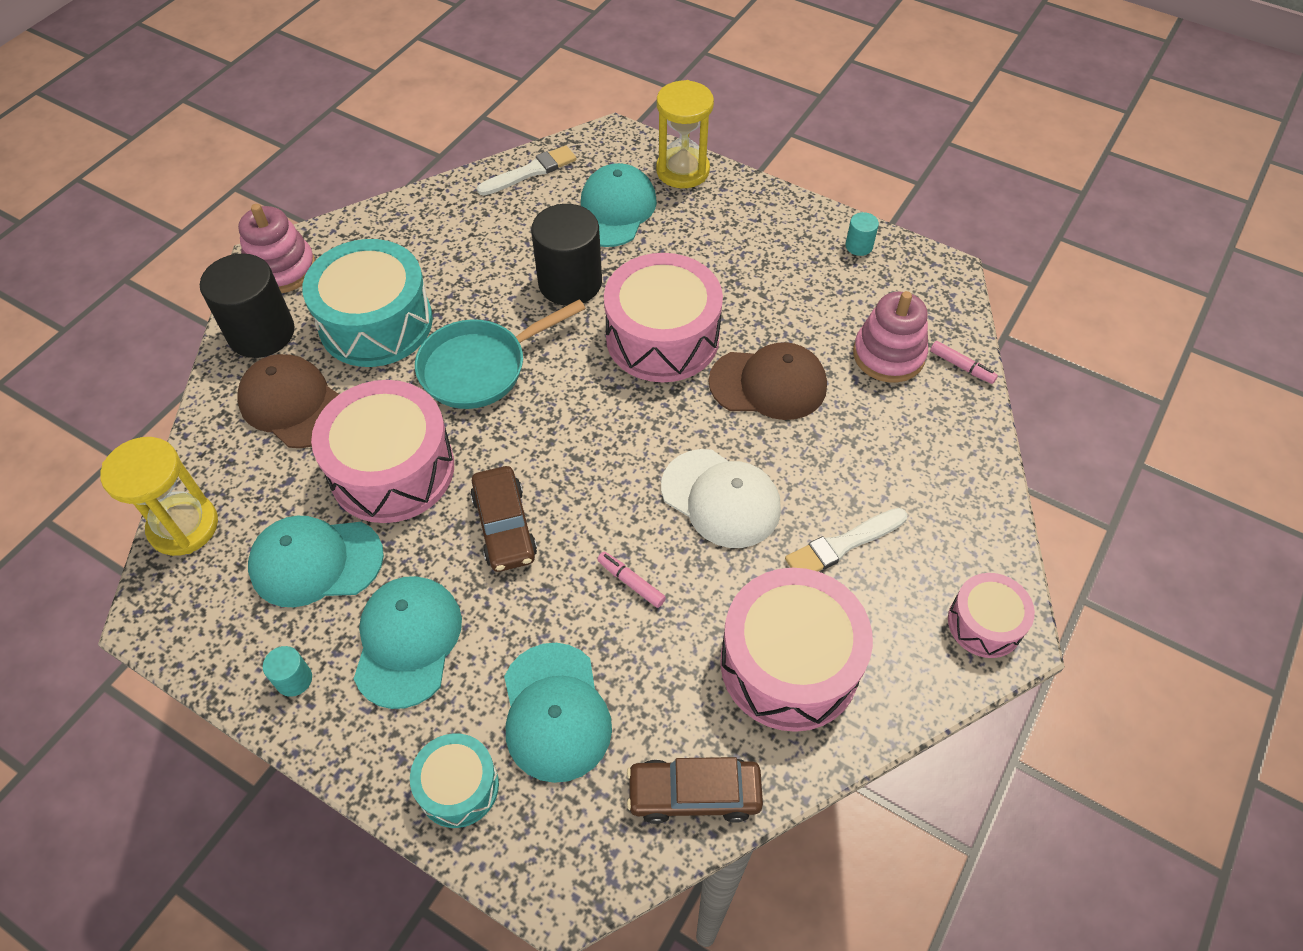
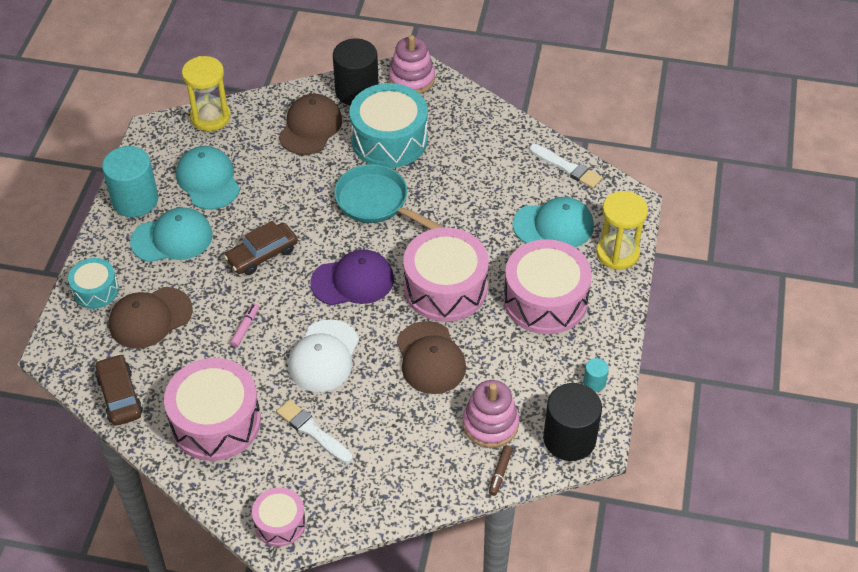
camera: 70 degrees right, 5 degrees down
(294, 679) = (135, 200): turquoise cylinder -> turquoise cylinder, size x2.26
(392, 469) = (282, 189): pink drum -> pink drum (545, 300)
(555, 712) = (150, 318): turquoise cap -> brown cap
(570, 282) = (471, 223): black cylinder -> black cylinder (569, 439)
(605, 430) = (353, 281): none -> purple cap
(961, 366) = (500, 473): pink marker -> brown marker

